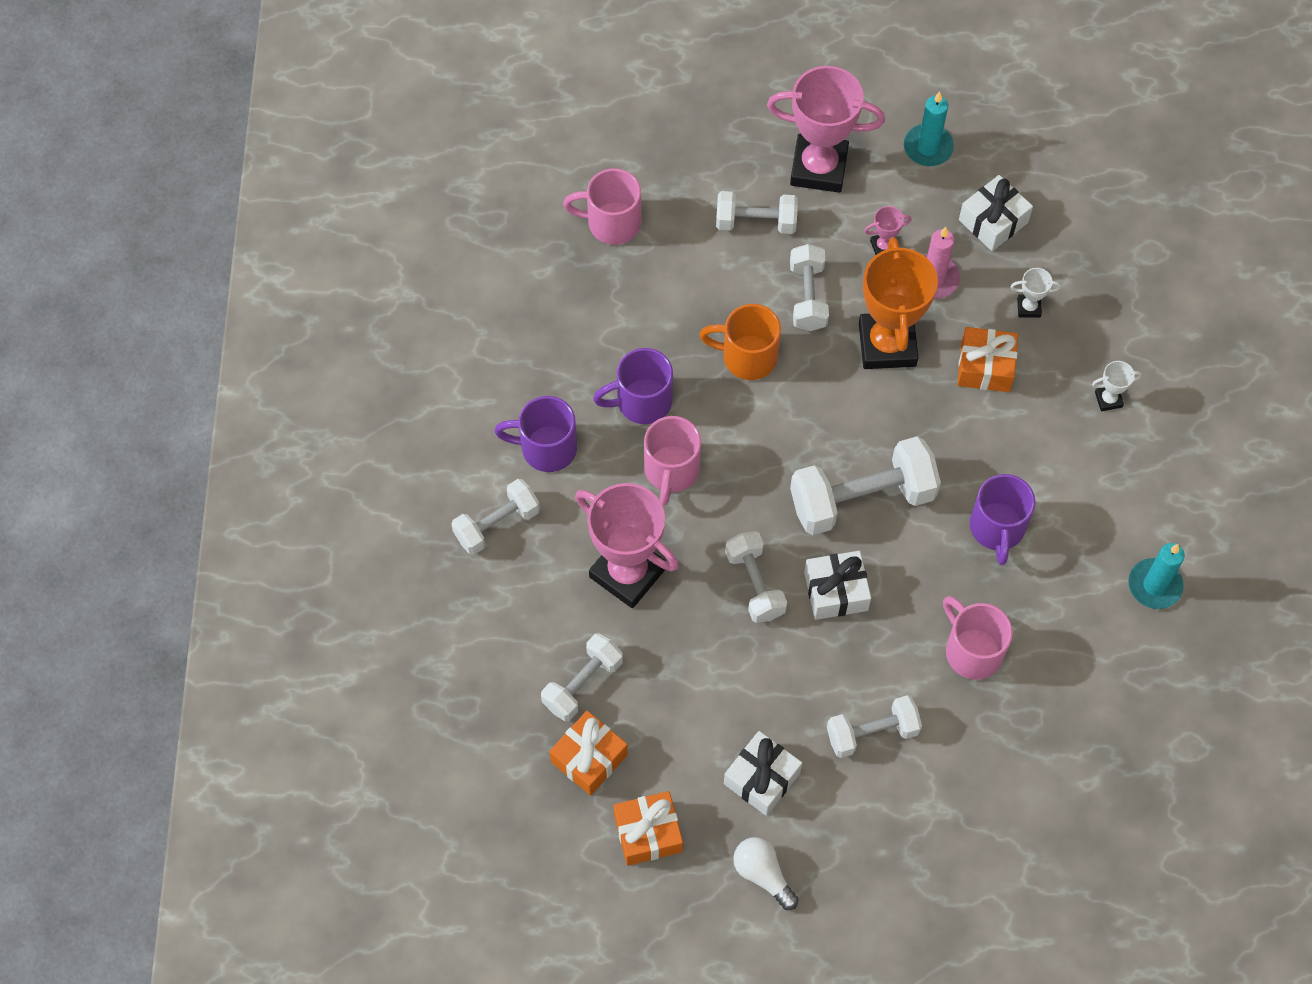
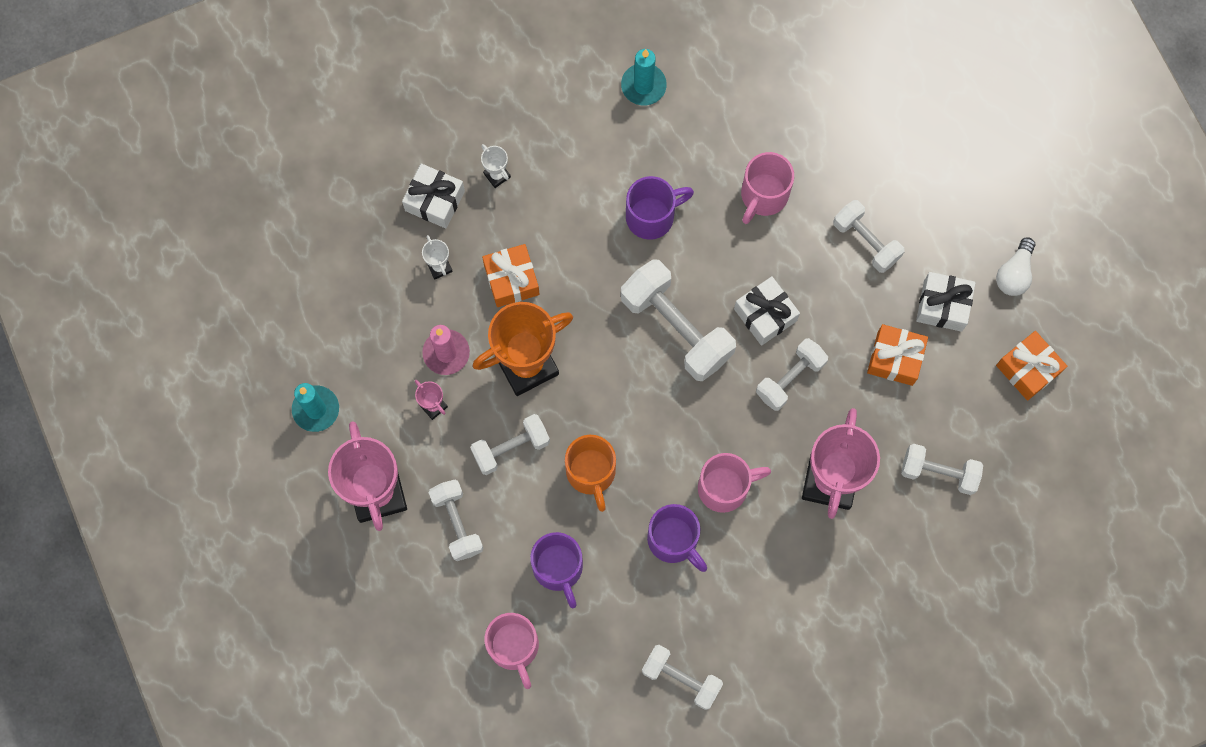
camera: 115 degrees left, 10 degrees up
(497, 524) = (841, 606): white dumbbell -> white dumbbell (681, 678)
(546, 448) = (754, 599): purple mug -> purple mug (558, 568)
(589, 758) = (994, 439): orange gift -> orange gift (895, 358)
(993, 221) = (367, 327): white gift -> white gift (434, 201)

